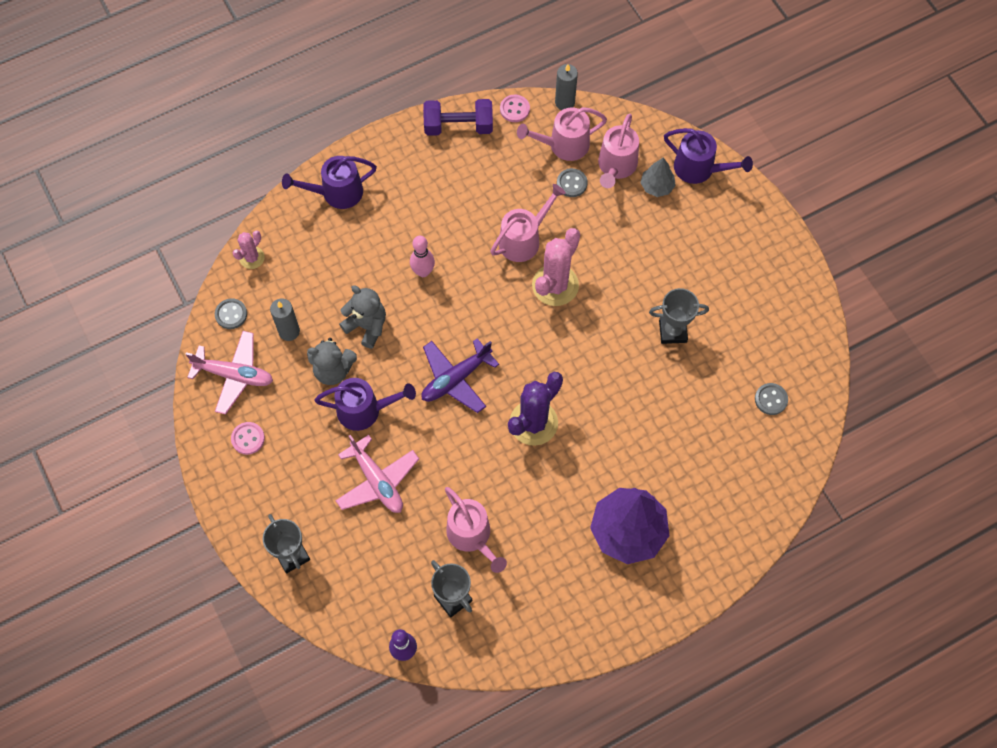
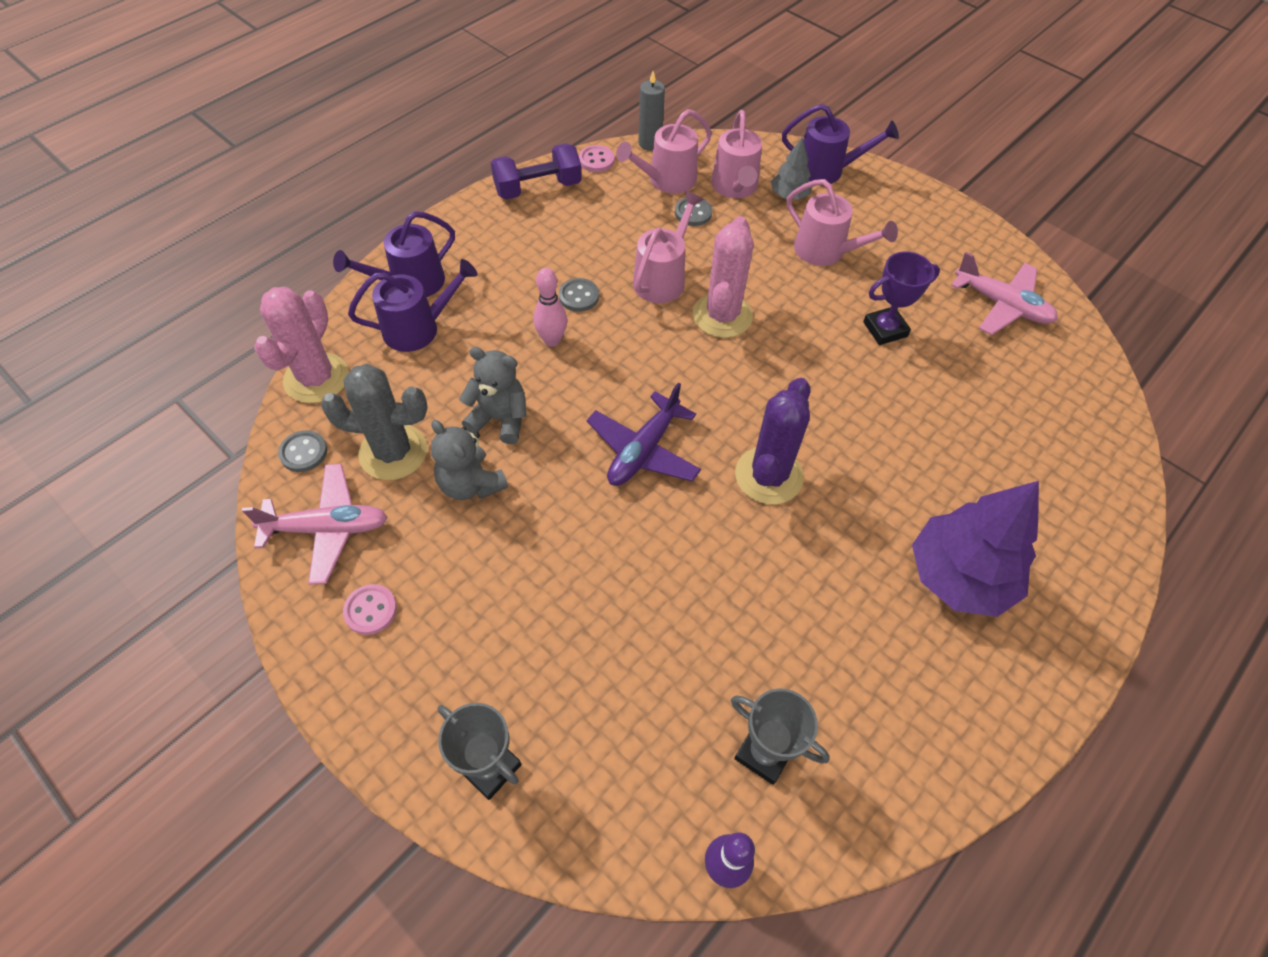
camera: 20 degrees left, 10 degrees down
(252, 258) = (316, 378): pink cactus -> pink cactus, size x1.83
(289, 331) = (393, 452): grey candle -> grey cactus
(333, 370) = (471, 484): grey teddy bear -> grey teddy bear turned 60 degrees clockwise
(365, 410) = (533, 523): purple watering can -> purple watering can (418, 328)
(377, 481) = (584, 613): pink plane -> pink plane (1001, 305)
(472, 536) = (752, 649): pink watering can -> pink watering can (826, 251)
(672, 331) = (885, 329): grey trophy -> purple trophy
(771, 399) = (1039, 371): grey button -> grey button (579, 296)

